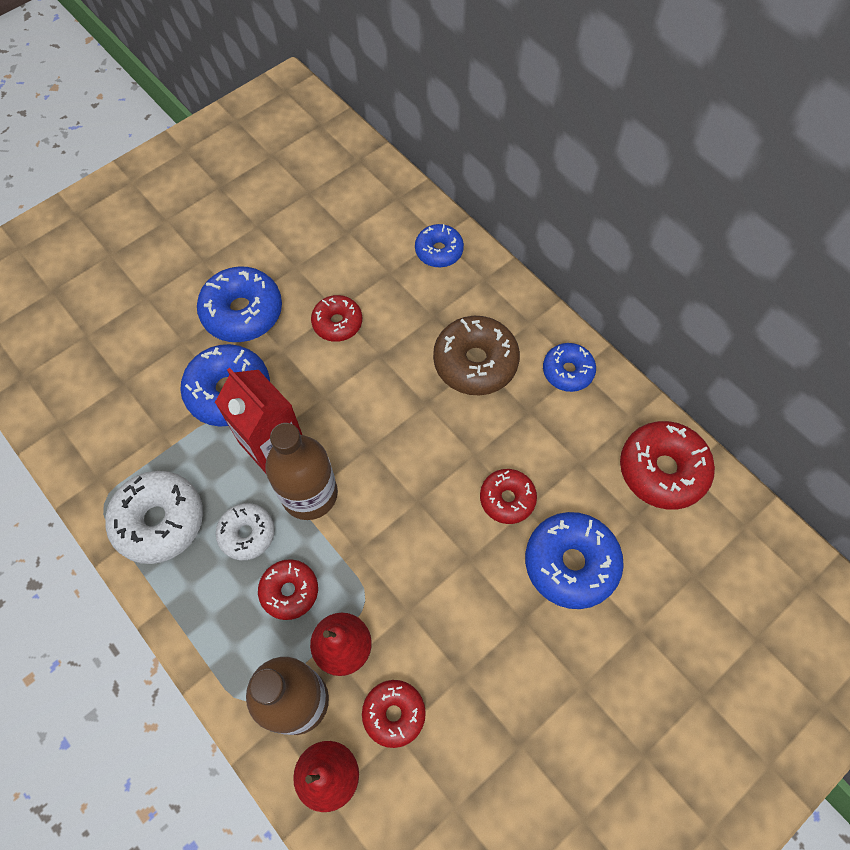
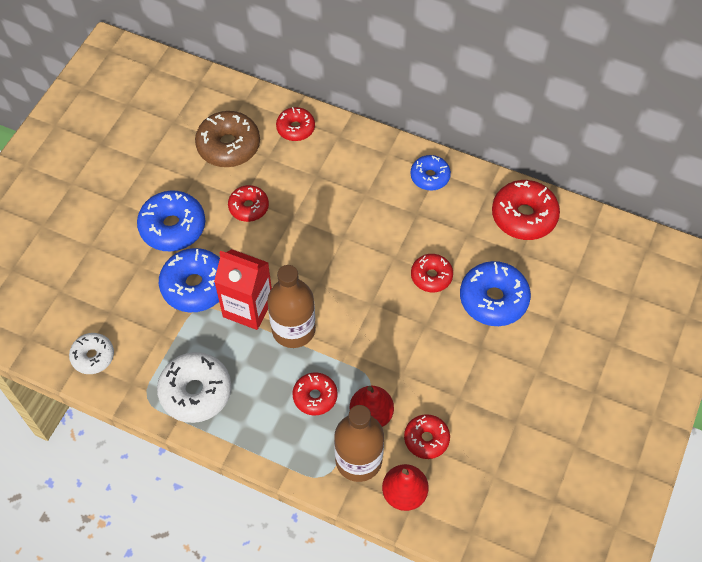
camera: 25 degrees left, 5 degrees down
(247, 534) = (264, 373): white donut -> white donut (93, 356)
(439, 251) = (295, 128): blue donut -> red donut
(475, 362) = (363, 196): brown donut -> brown donut (228, 146)

